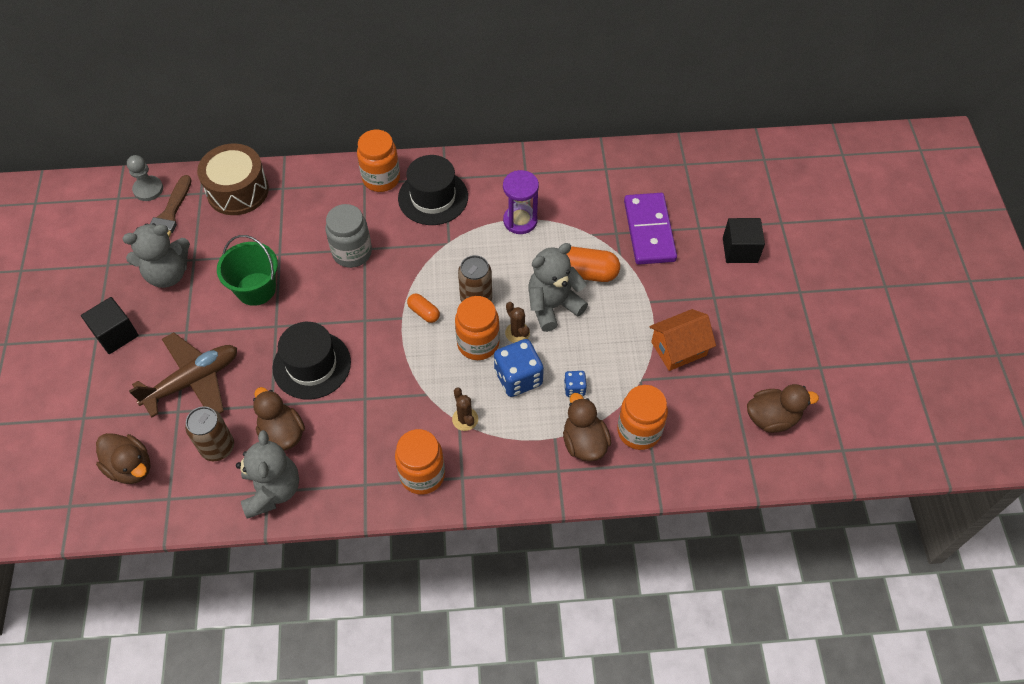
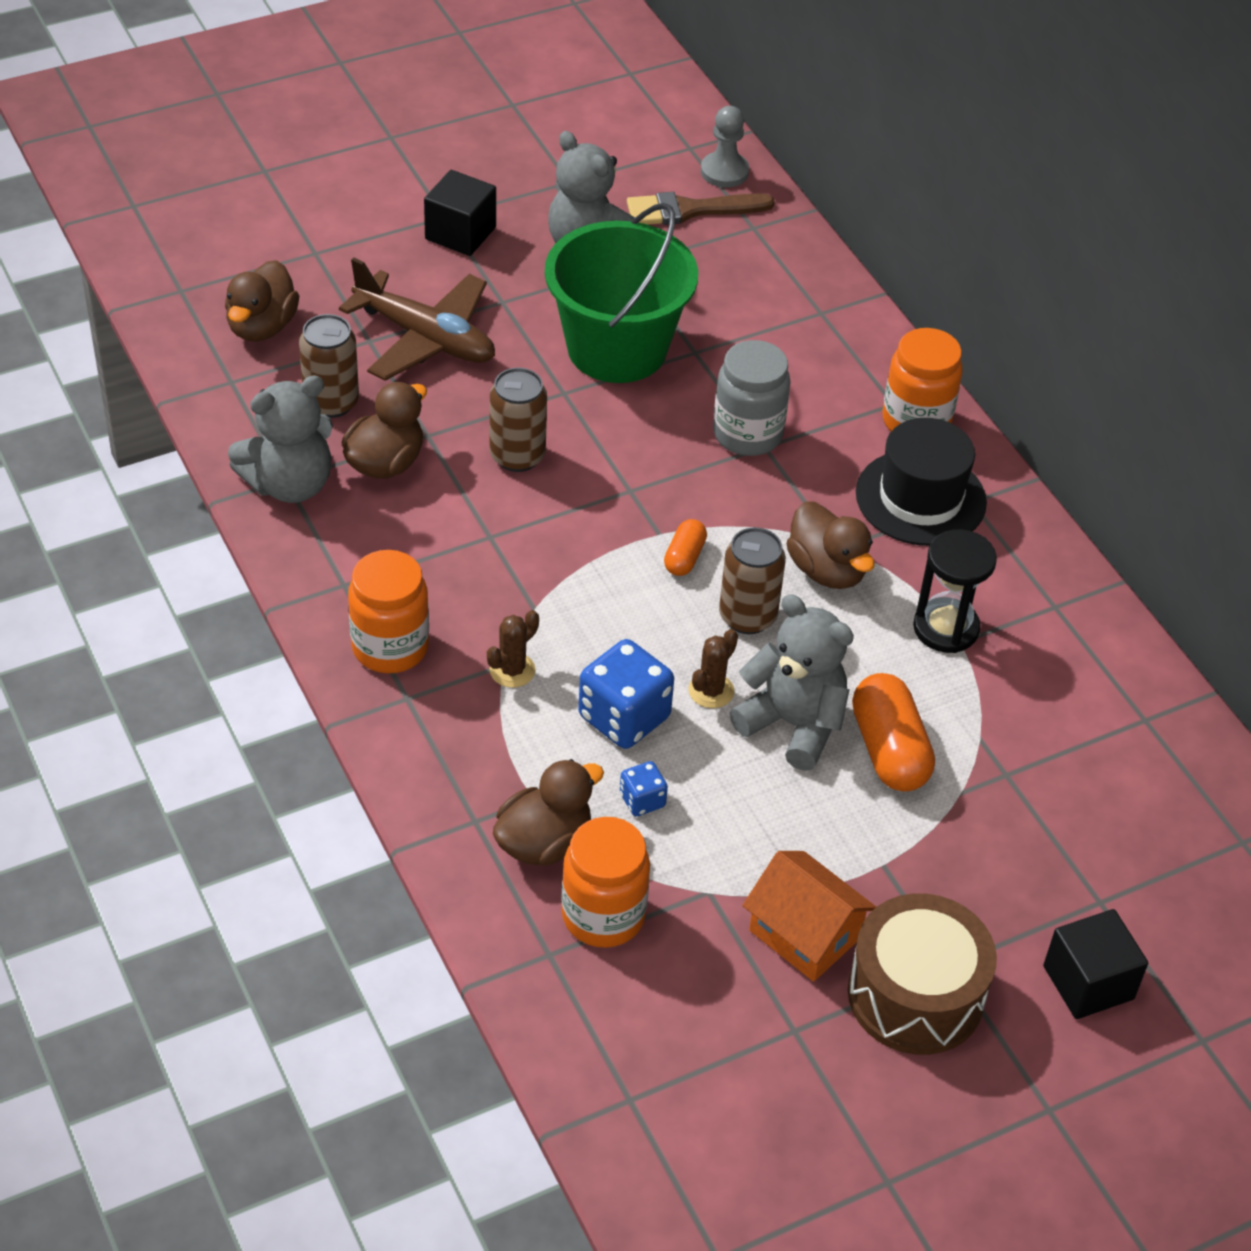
camera: 65 degrees right, 10 degrees down
(237, 191) = (783, 265): brown drum -> brown drum (915, 995)
(256, 289) = (617, 348): green bucket -> green bucket, size x1.52
(312, 365) = (517, 456): black hat -> brown can
(478, 343) = (662, 645): orange jar -> none
(520, 221) = (946, 628): purple hourglass -> black hourglass
(649, 231) = (1042, 824): purple domino -> none
(772, 418) = (730, 1120): brown duck -> brown duck (827, 570)

